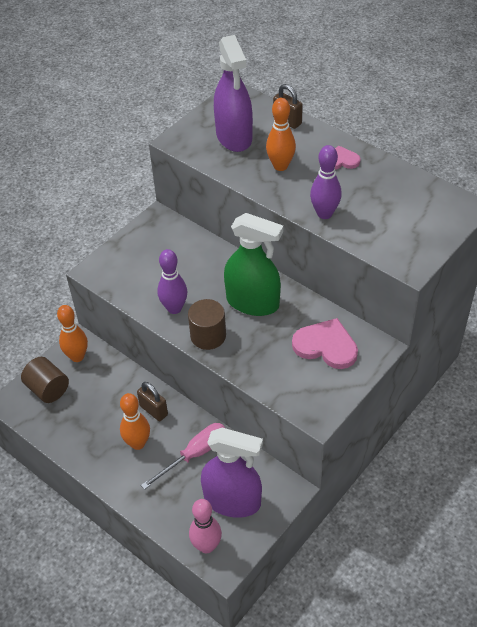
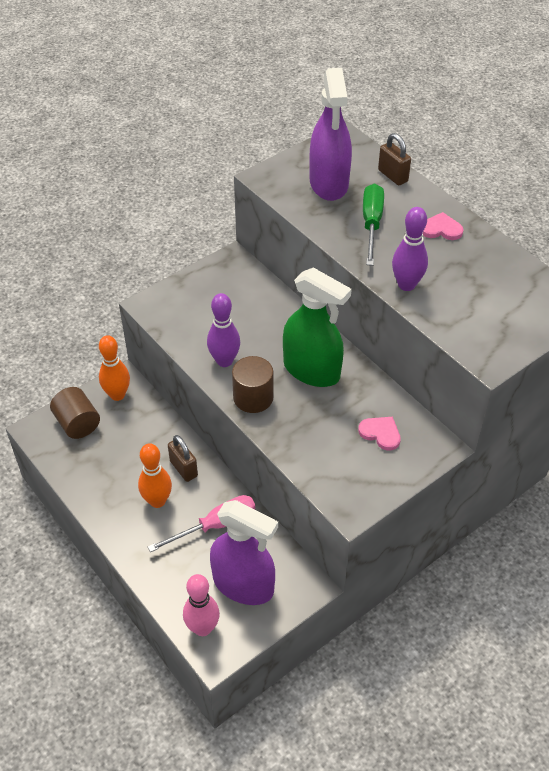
camera: 10 degrees right, 0 degrees up
(280, 166) = (371, 224): orange bowling pin -> green screwdriver
(326, 346) = (380, 433): pink heart -> pink heart, size x0.59

